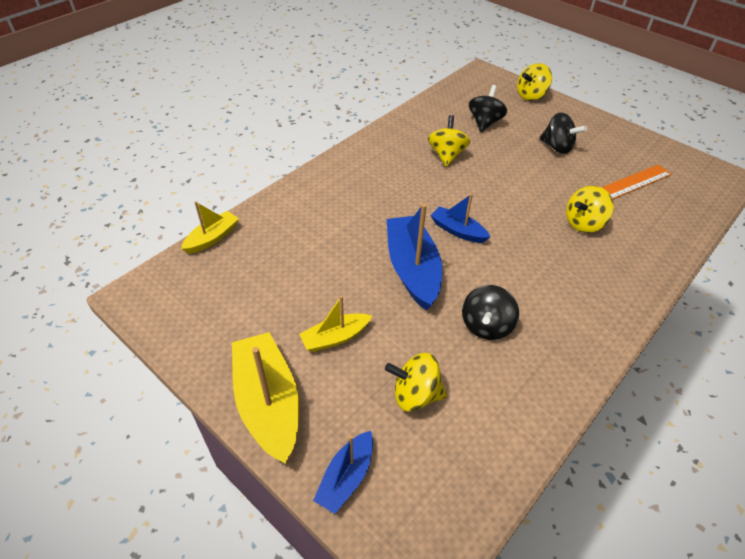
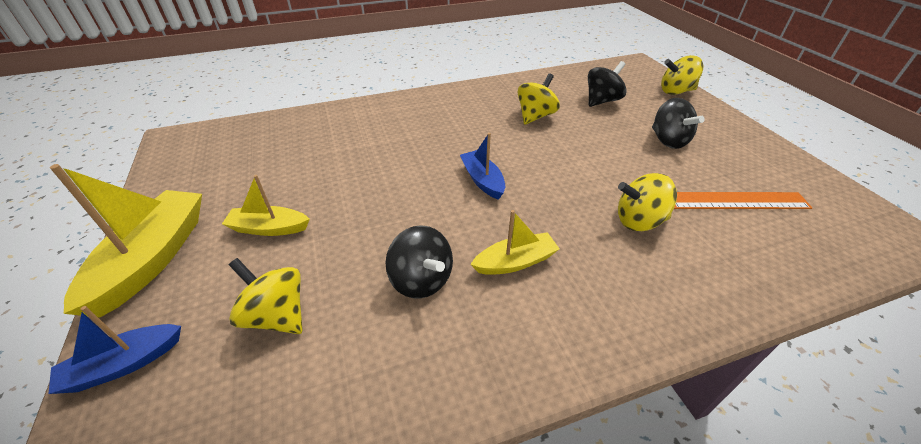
camera: 30 degrees right, 5 degrees down
(212, 238) = (270, 119): yellow boat -> yellow boat (515, 262)
(412, 269) = (402, 198): blue boat -> none
(486, 326) = (421, 280): black spinning top -> black spinning top turned 90 degrees counterclockwise

